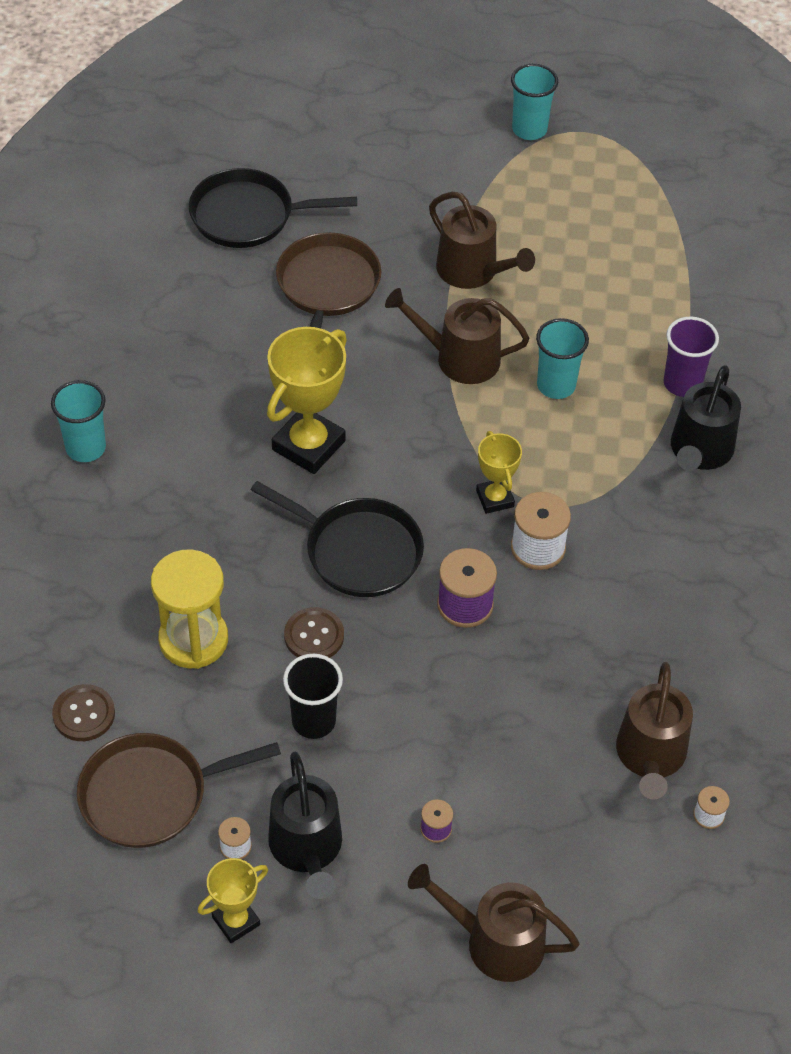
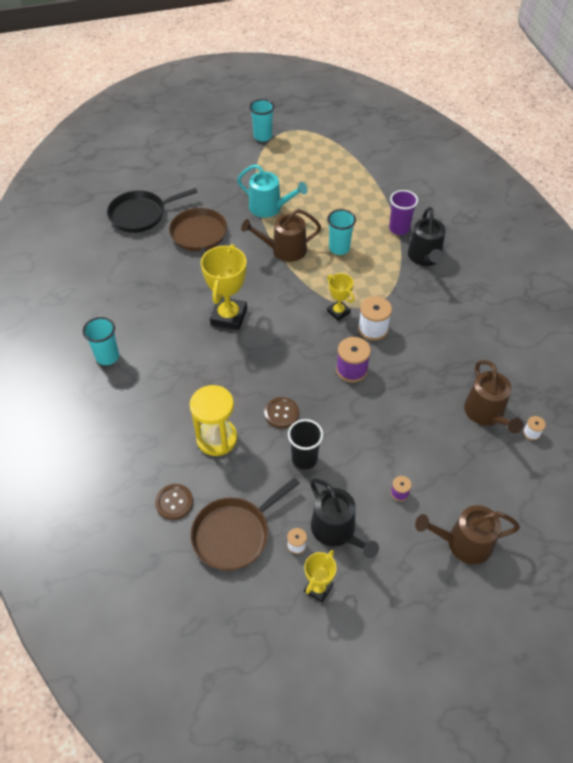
camera: 20 degrees left, 0 degrees up
(358, 551) = (282, 361): black pan -> none
(472, 271) = (269, 207): brown watering can -> turquoise watering can

